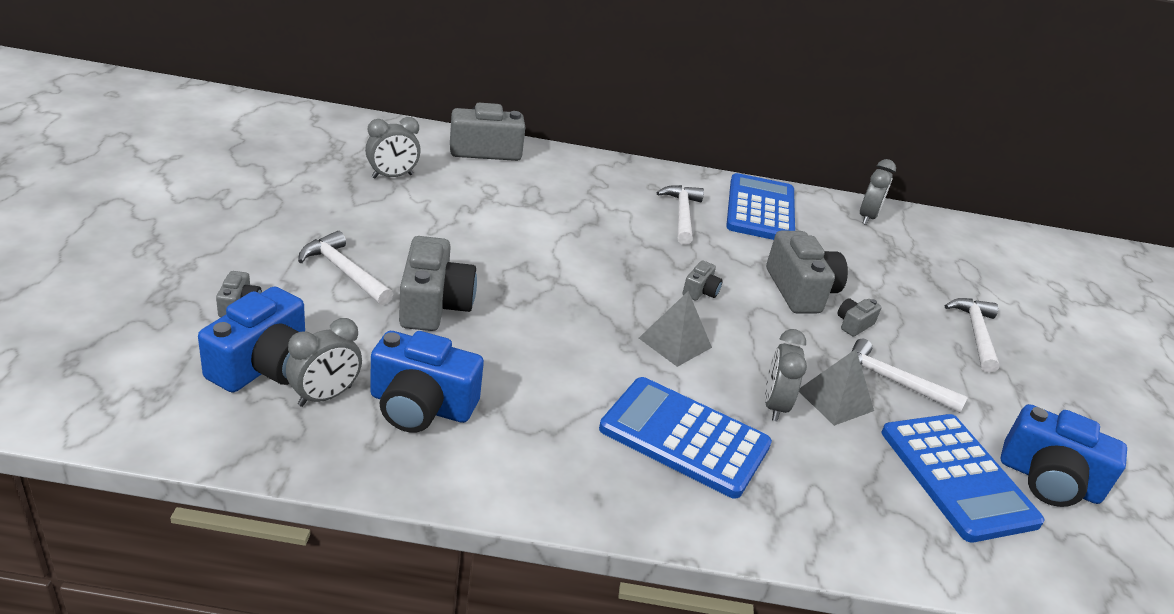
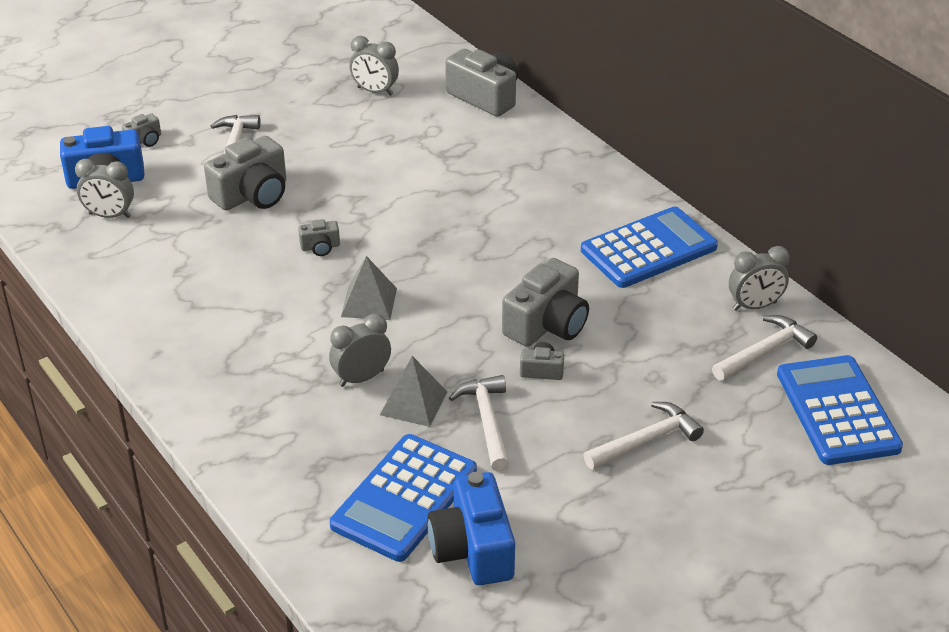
camera: 55 degrees right, 5 degrees up
(421, 406) = (148, 249): blue camera -> none
(682, 215) = (560, 220): white hammer -> white hammer (764, 352)
(684, 437) = (264, 357): blue calculator -> blue calculator (837, 411)
(700, 291) = (458, 281): grey camera -> grey camera (320, 247)

